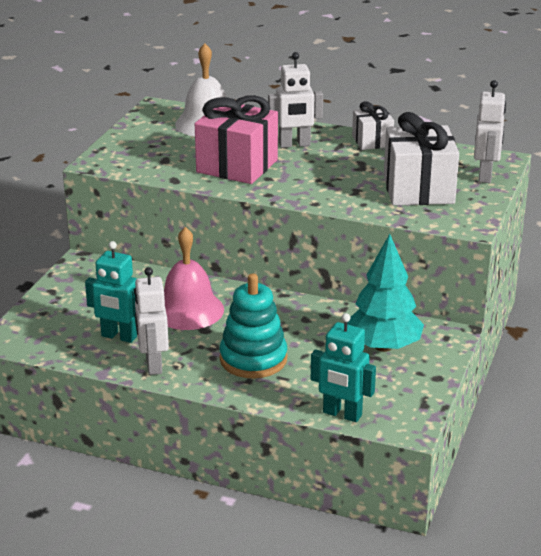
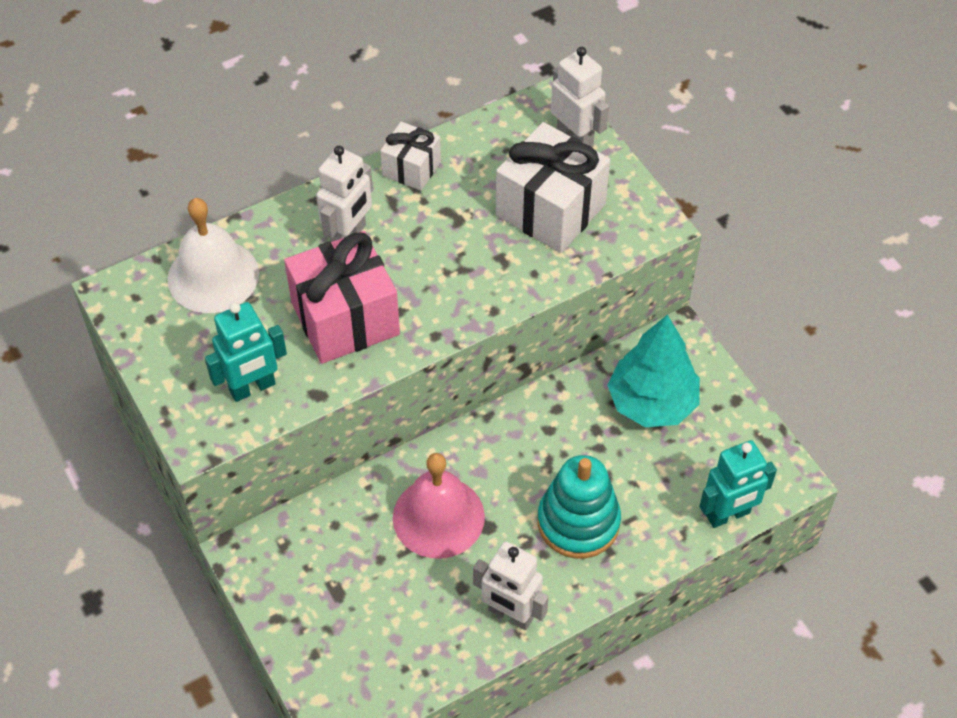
camera: 50 degrees left, 25 degrees up
(119, 336) = (430, 612): turquoise robot -> turquoise robot (252, 388)

